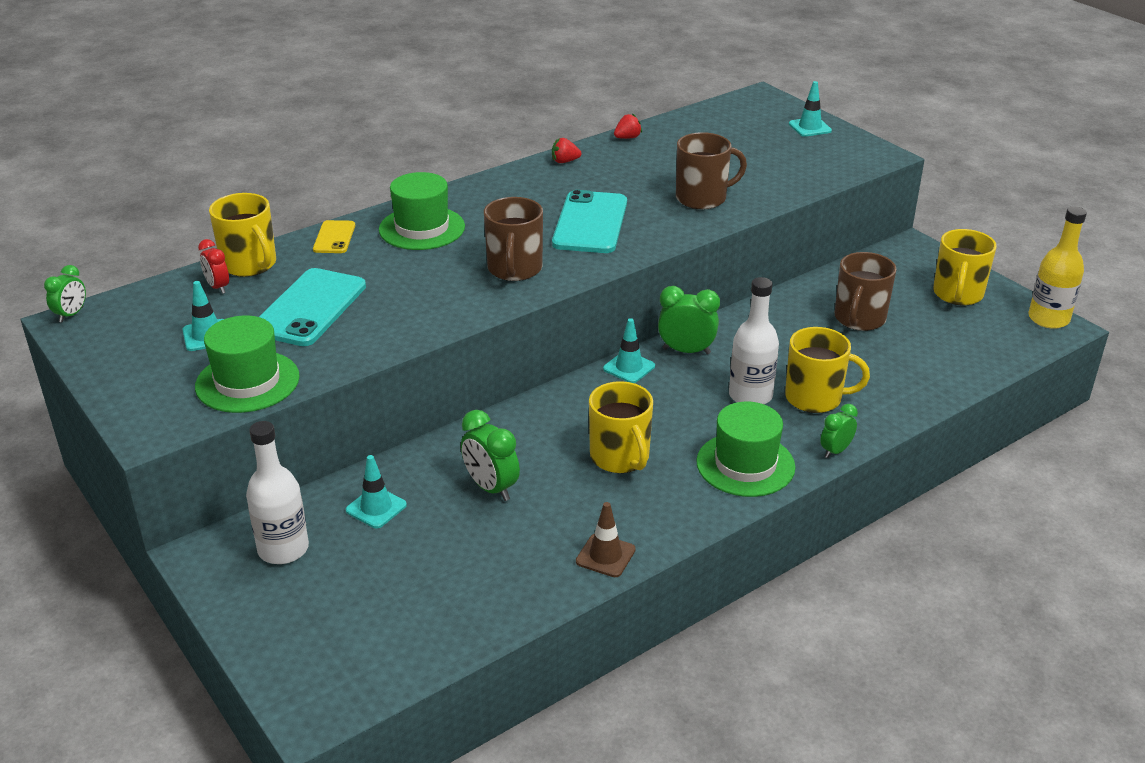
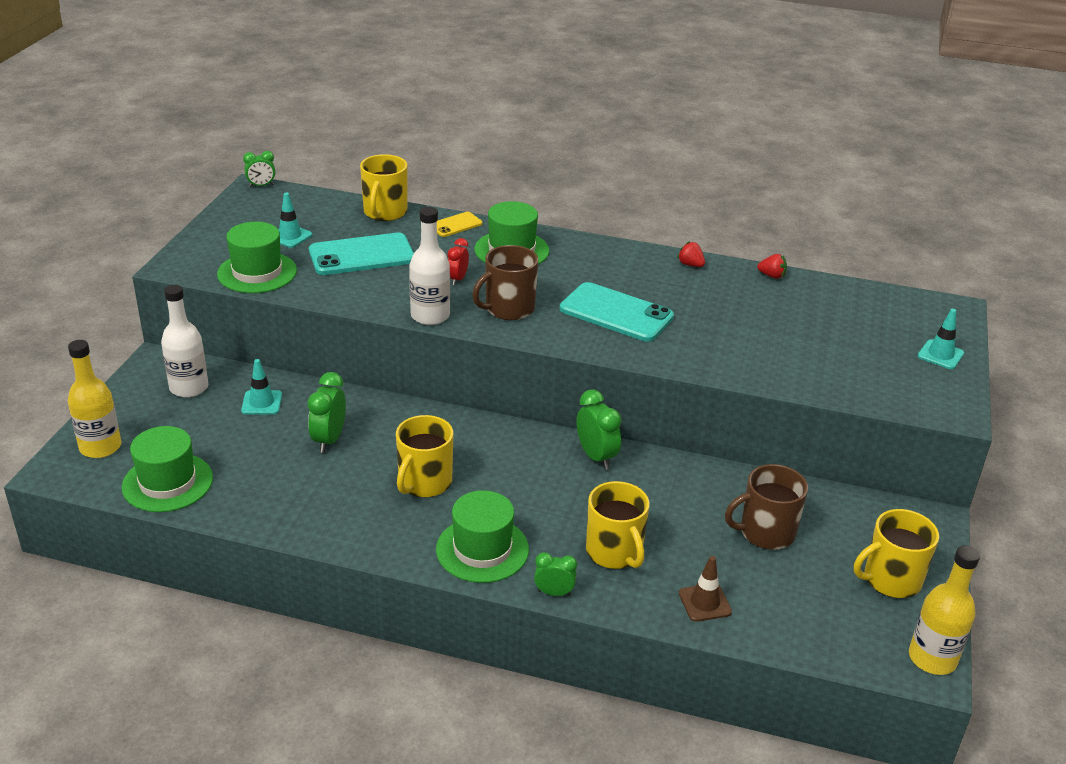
camera: 50 degrees right, 0 degrees up
(218, 287) = (346, 214): red clock -> red clock (457, 279)
(309, 658) = (100, 447): none -> yellow bottle
(434, 627) = (167, 482): none -> green hat
(590, 223) = (616, 313): turquoise phone -> turquoise phone turned 60 degrees clockwise
(605, 555) = (305, 525): brown traffic cone -> brown traffic cone (704, 603)
(629, 367) = (539, 438): turquoise traffic cone -> none
(702, 198) = (730, 348): brown mug -> none
(750, 395) = (576, 515): white bottle -> white bottle (430, 316)

